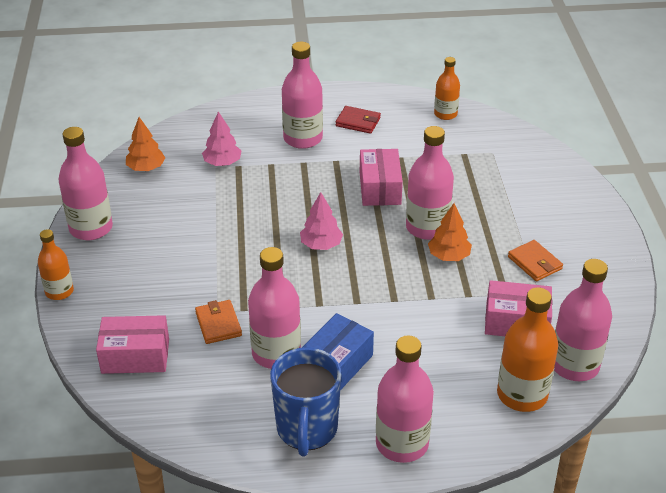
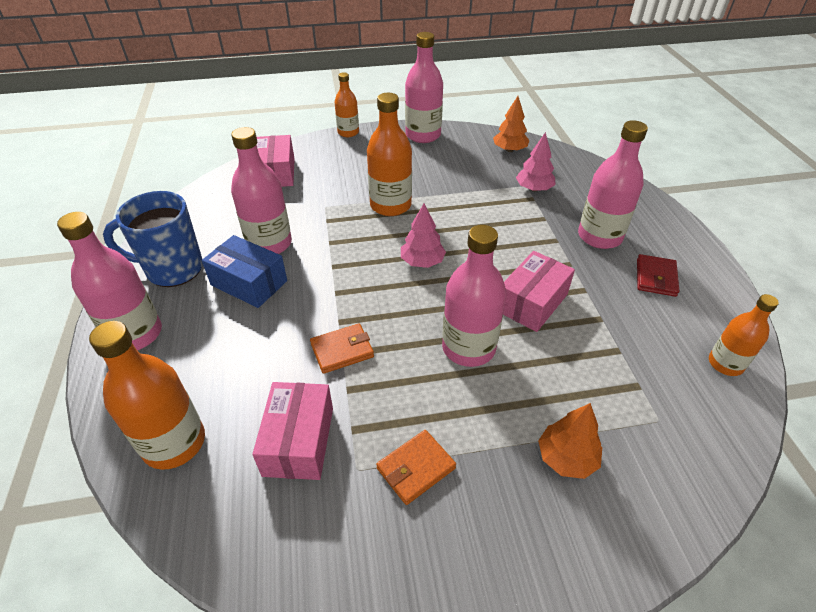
camera: 85 degrees right, 5 degrees up
(218, 324) = (309, 208): orange wallet -> orange wallet (342, 350)
(227, 261) = (390, 205): none -> orange bottle
(380, 188) = (532, 302): pink box -> pink box turned 45 degrees counterclockwise
(449, 256) = (418, 370): orange tree -> orange tree (566, 458)
(574, 365) = (212, 509): pink bottle -> none

